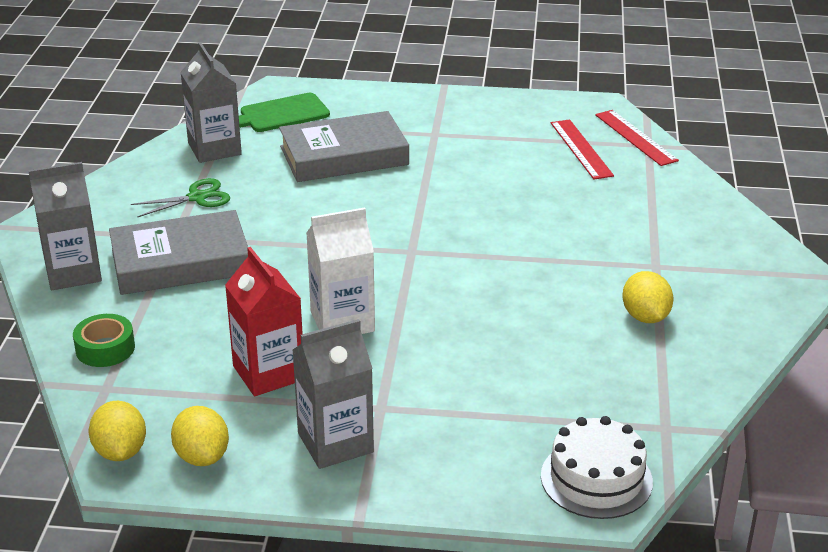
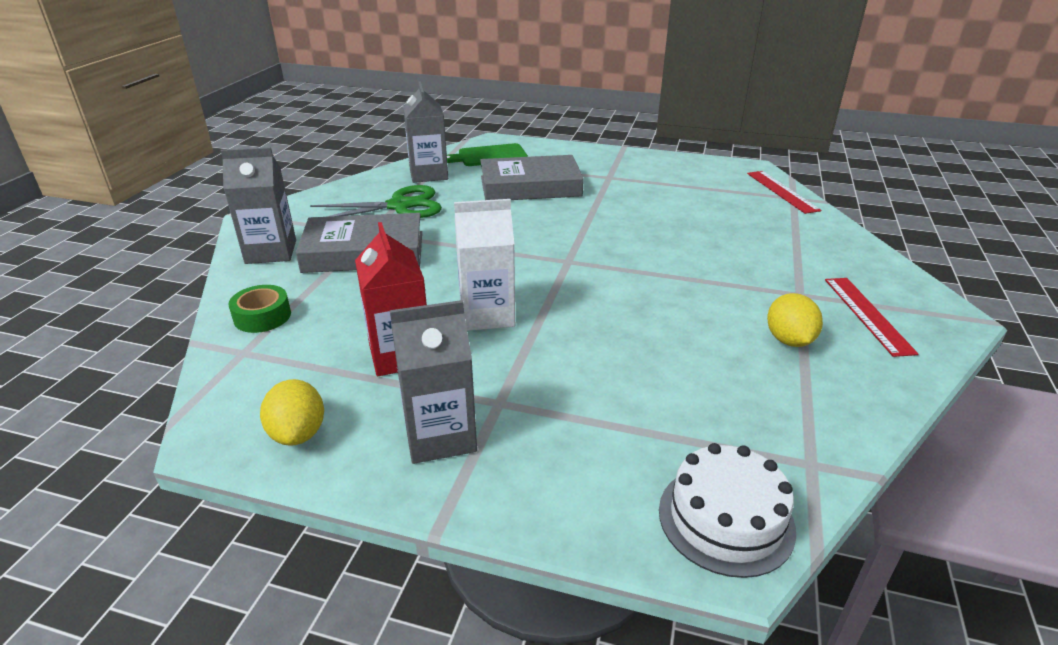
camera: 10 degrees right, 0 degrees up
(120, 452) = (221, 418): yellow lemon -> none
(197, 197) = (400, 206): green scissors -> green scissors, size x1.58
(581, 149) = (733, 196): red ruler -> red ruler (868, 314)

